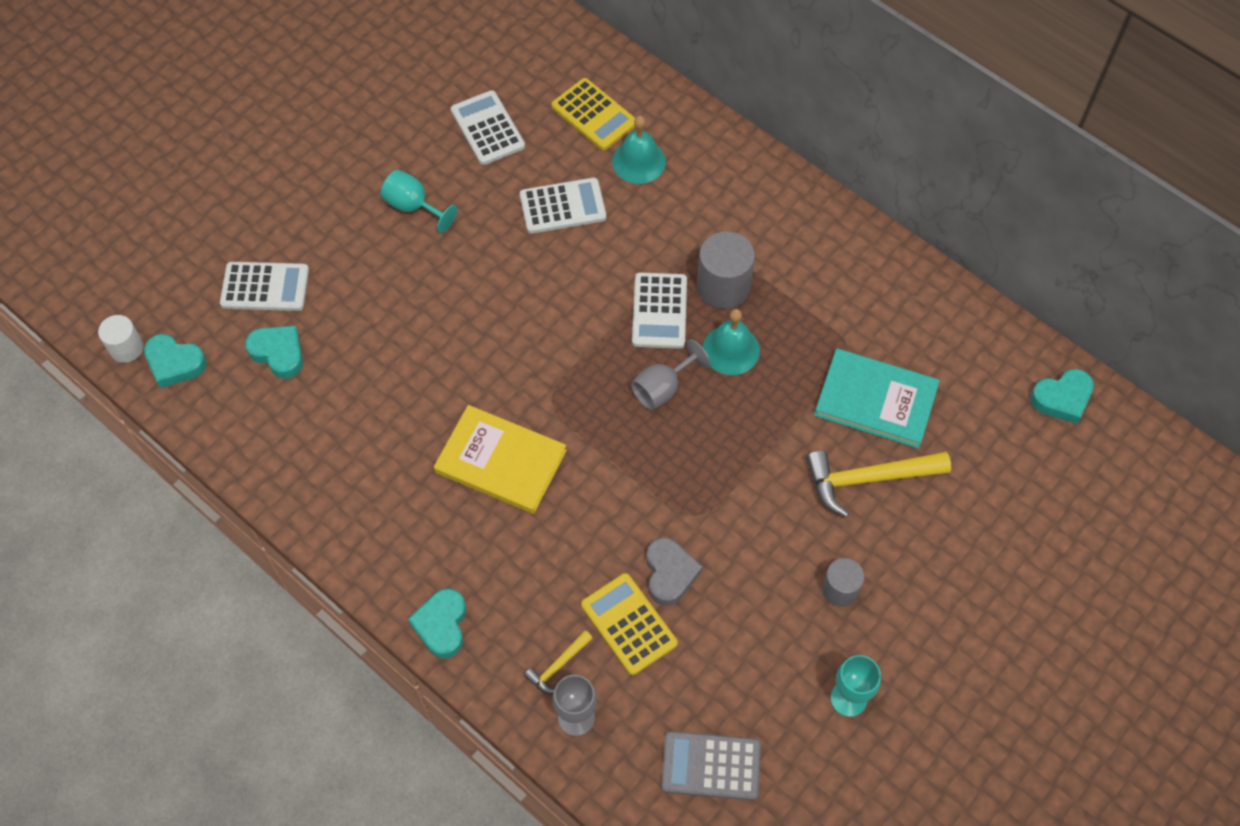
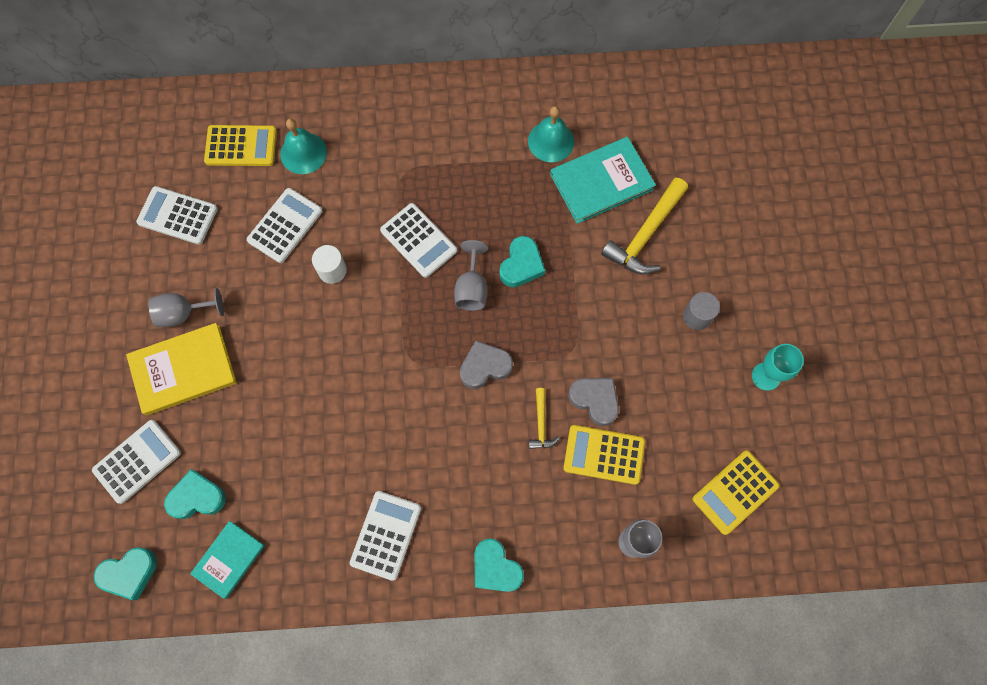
camera: 45 degrees left, 10 degrees up
(126, 348) = (81, 596): white cylinder -> white cylinder (332, 270)
(252, 421) = (229, 559): none -> turquoise book
(385, 516) = (386, 535): none -> white calculator
(413, 206) = (183, 313): turquoise goblet -> grey goblet
(500, 462) = (422, 429): yellow book -> yellow book (183, 370)
(558, 666) = (590, 522): yellow hammer -> yellow hammer (541, 424)
(605, 460) = (485, 367): none -> grey heart
(710, 766) = (735, 492): grey calculator -> yellow calculator
(723, 286) = (441, 190): grey cylinder -> none
(731, 349) = (487, 226): turquoise bell -> turquoise bell (551, 141)
(1062, 398) = (699, 88): turquoise heart -> turquoise heart (521, 265)

